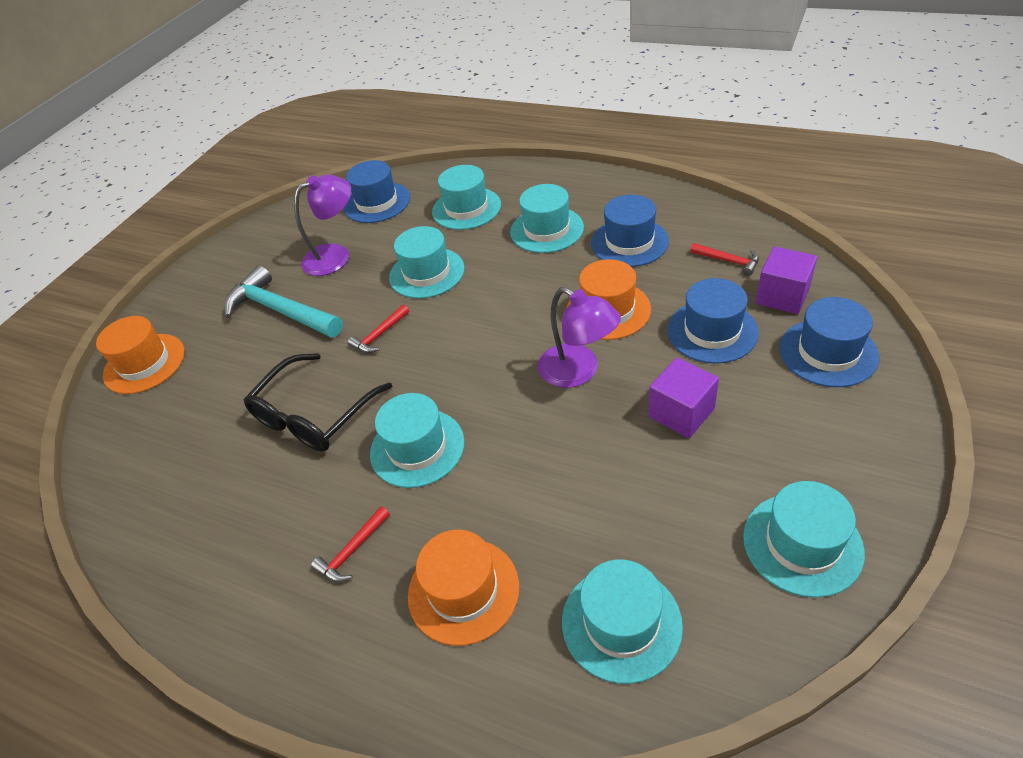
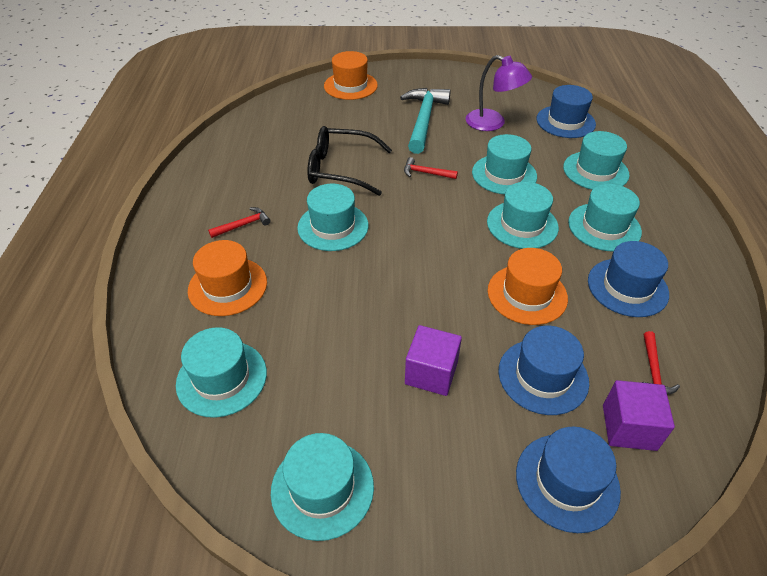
camera: 60 degrees right, 0 degrees up
(352, 551) = (243, 225): red hammer -> red hammer turned 135 degrees clockwise
(511, 283) = (522, 225): none -> turquoise hat
(578, 372) = (444, 293): purple lamp -> none

